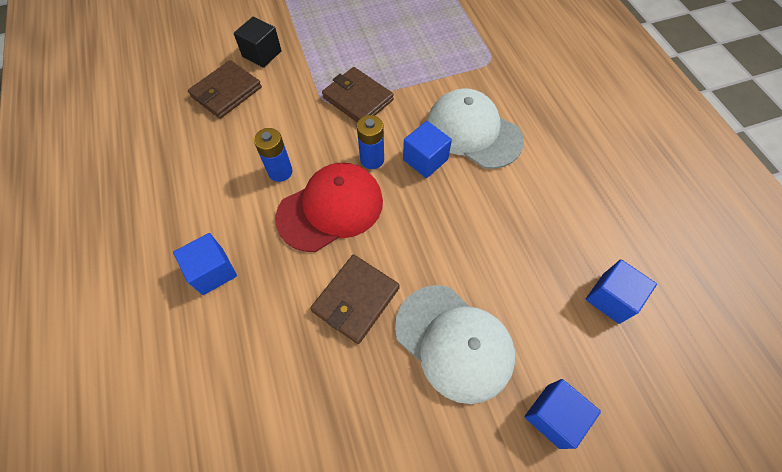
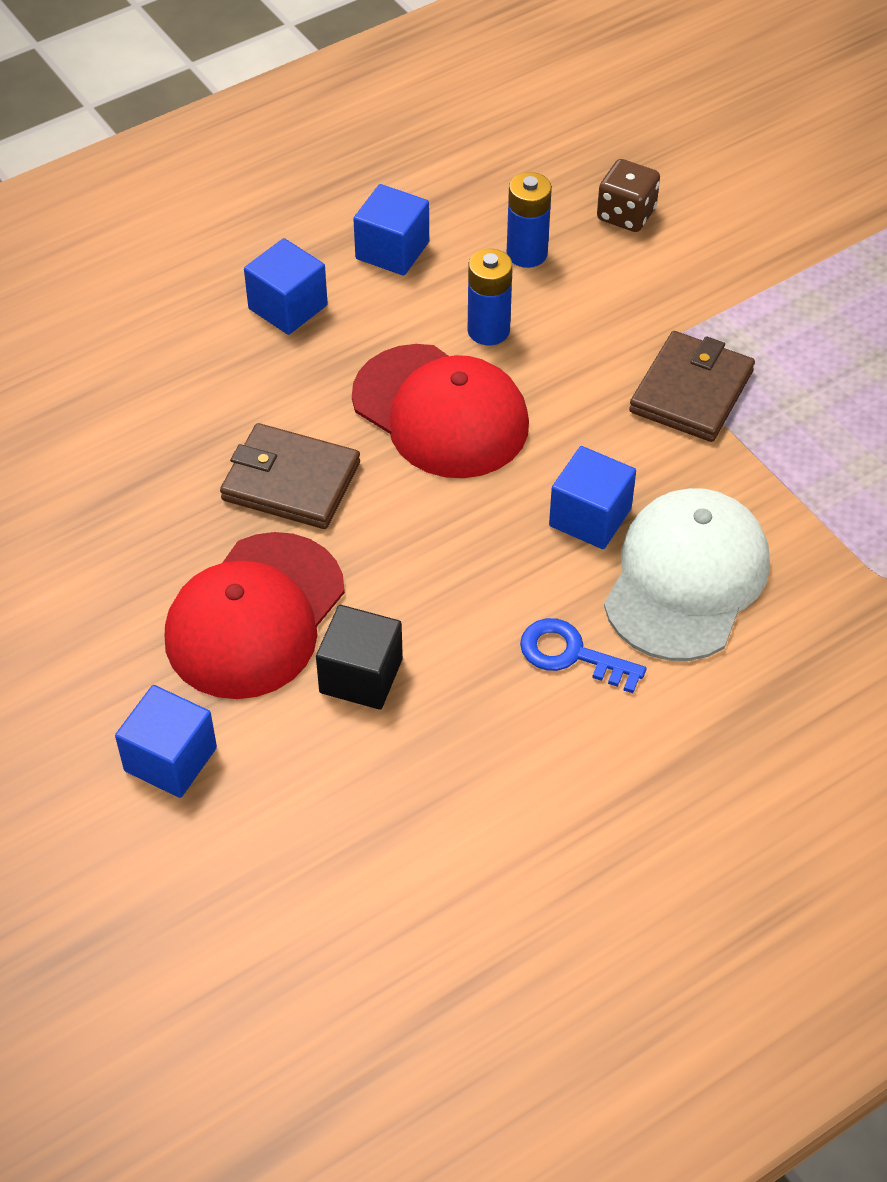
camera: 75 degrees right, 10 degrees down
(226, 92) = (626, 214): brown wallet -> brown dice
(262, 54) = (737, 232): black cube -> black cube (361, 676)
(372, 159) = (560, 442): blue battery -> blue battery (527, 254)
(454, 342) = (255, 616): white cap -> red cap
(510, 189) = (571, 654): none -> blue key
(610, 298) = (393, 829): blue cube -> blue cube (392, 250)

